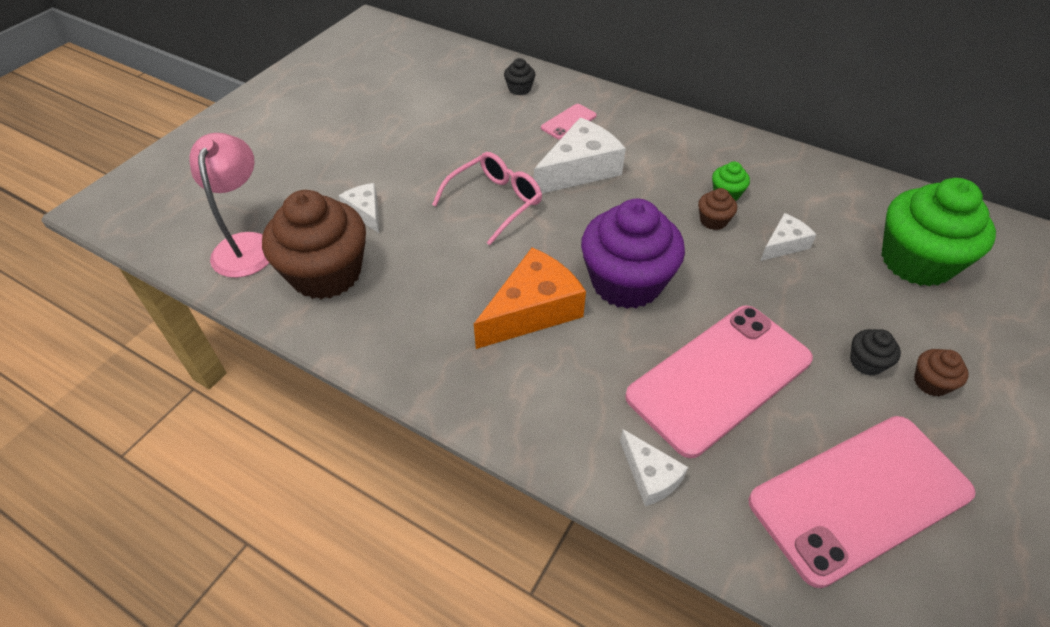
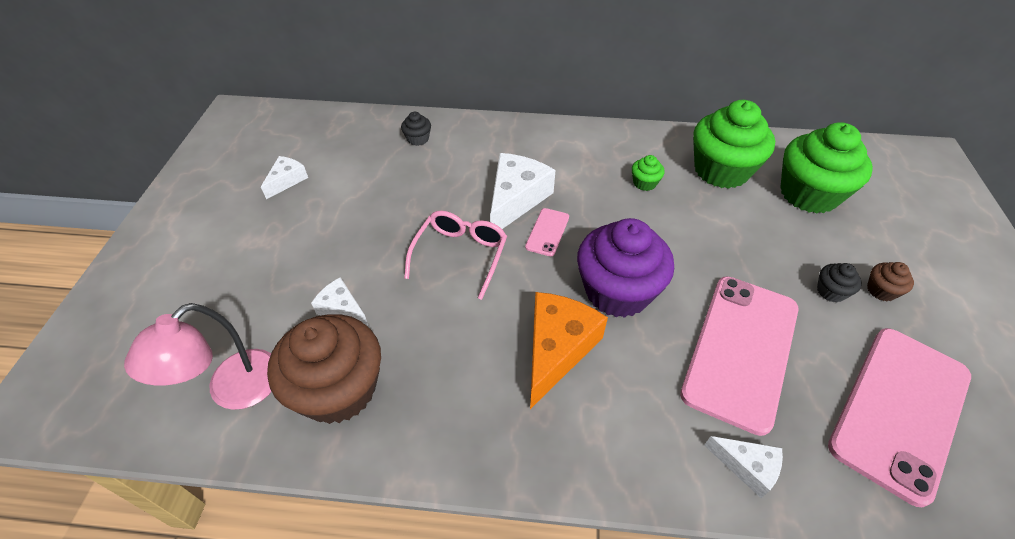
camera: 25 degrees left, 0 degrees up
(246, 245) = (233, 391): pink lamp -> pink lamp turned 120 degrees counterclockwise
(568, 122) = (479, 158): pink phone -> pink phone (547, 232)
(713, 220) = (649, 210): brown cupcake -> none
(784, 244) = (713, 213): white cheese -> white cheese (287, 180)
(825, 207) = (721, 170): none -> green cupcake

